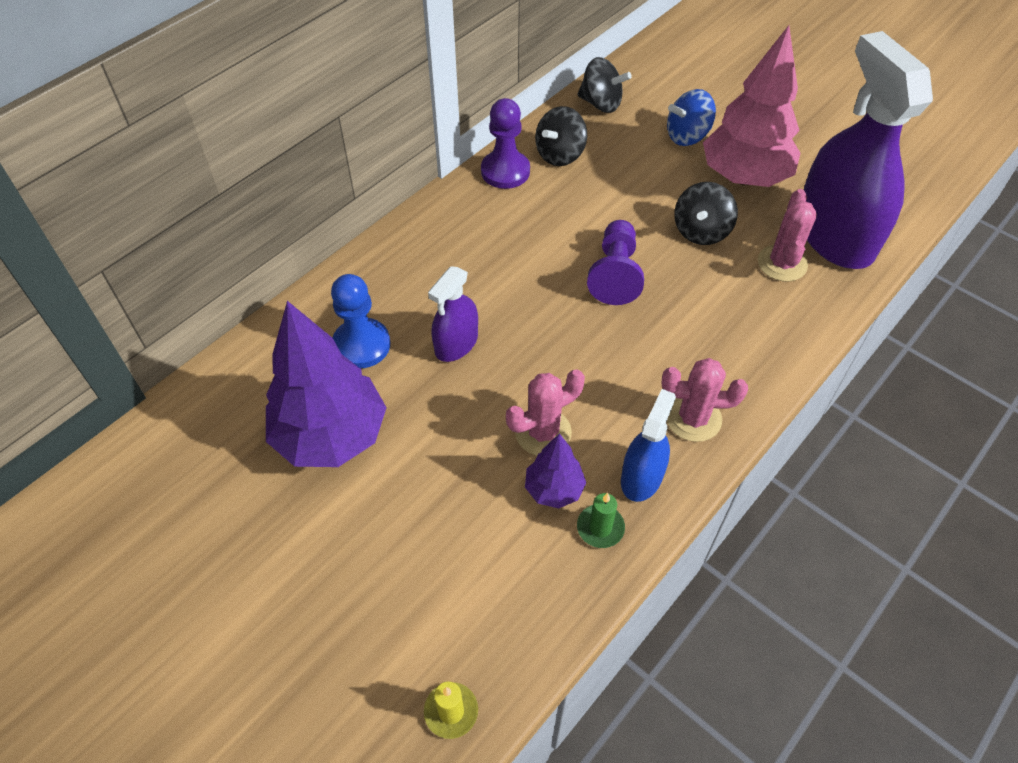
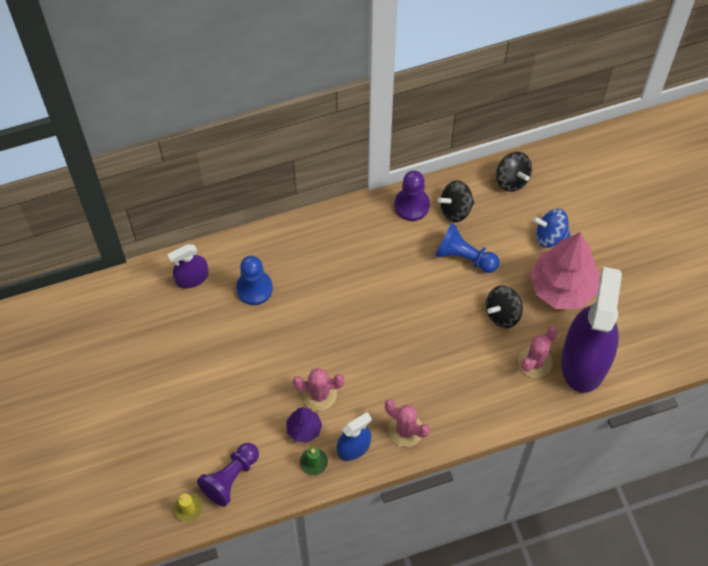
camera: 30 degrees right, 10 degrees up
(331, 436) = (209, 337): purple tree -> none
(456, 343) = (306, 315): purple spray bottle -> purple spray bottle (192, 277)
(608, 195) = (464, 257): none -> blue pawn
(615, 274) = (428, 316): purple pawn -> purple pawn (230, 478)

